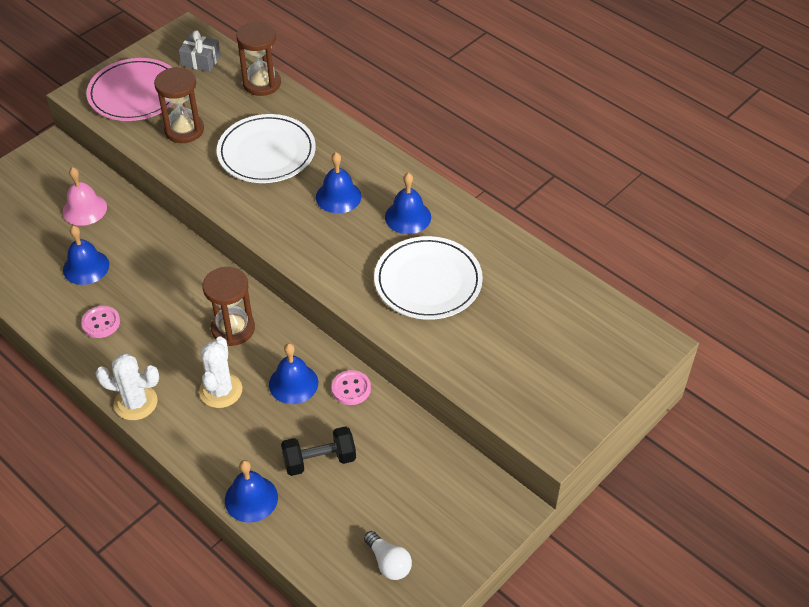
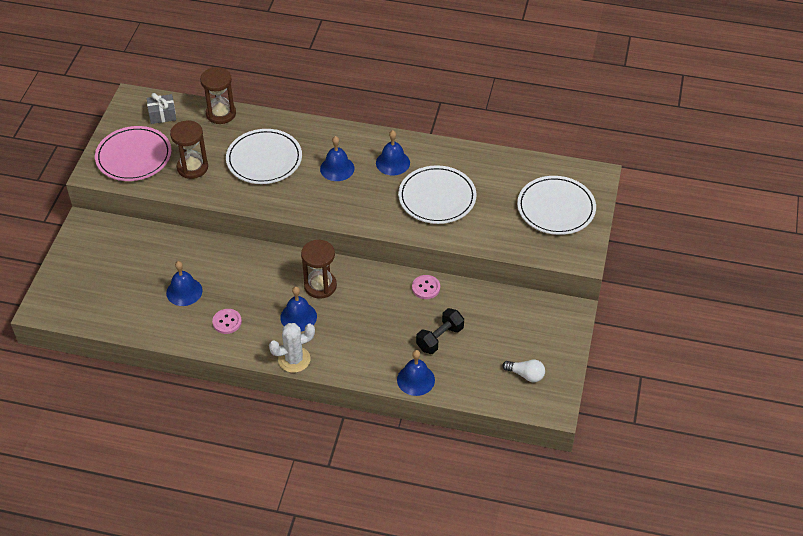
camera: 30 degrees left, 0 degrees up
(84, 209) = (148, 254): pink bell -> none
(221, 390) = (344, 327): white cactus -> none
(293, 383) = (387, 301): blue bell -> blue bell (298, 317)
(568, 361) = (556, 208): none -> white plate

